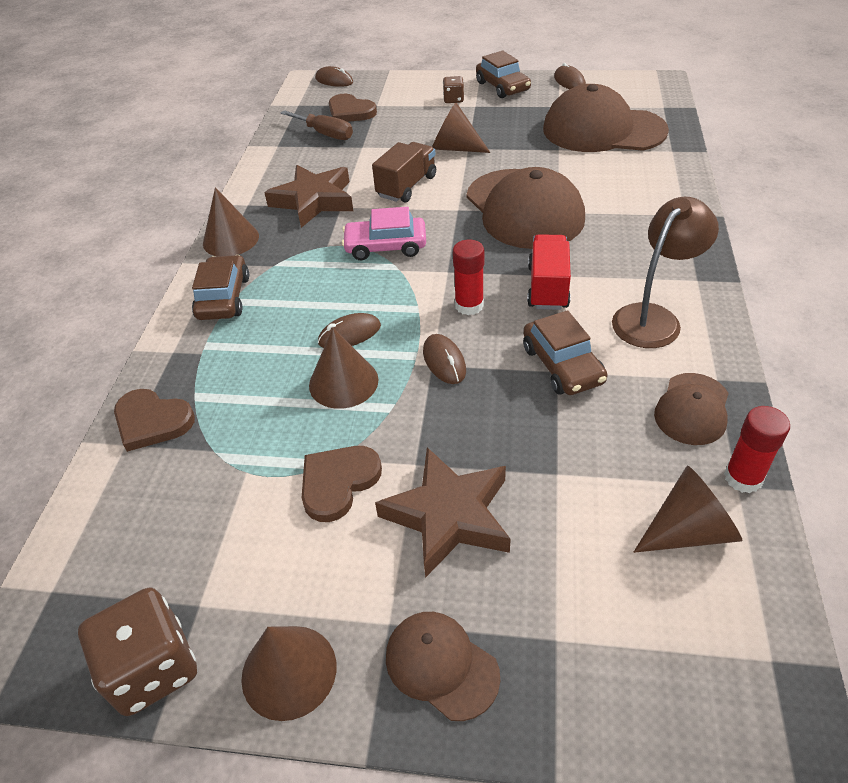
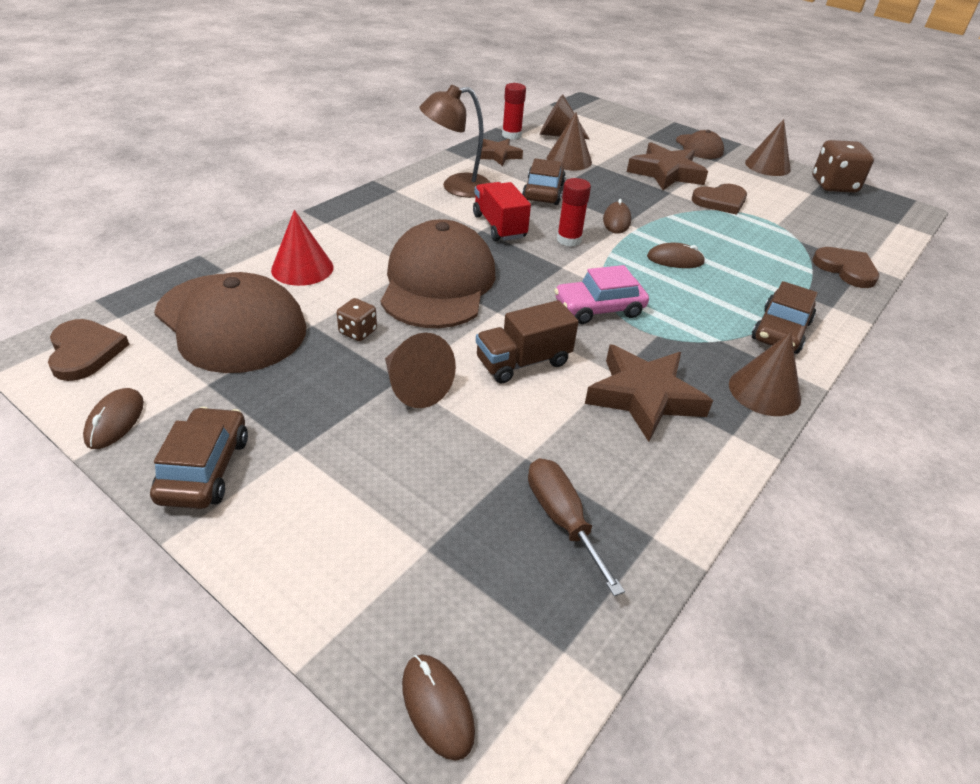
camera: 155 degrees left, 5 degrees down
(343, 382) = (695, 237): brown cone -> brown cone (569, 160)
(350, 112) = (484, 557): brown heart -> brown heart (85, 352)
(385, 247) = (599, 308): pink car -> pink car turned 135 degrees clockwise
(453, 99) = (305, 484): brown dice -> brown dice (358, 332)
(547, 287) = (499, 226): red truck -> red truck turned 120 degrees clockwise
(628, 174) = (302, 268): none -> red cone
(692, 409) = (498, 155): brown cap -> brown star

